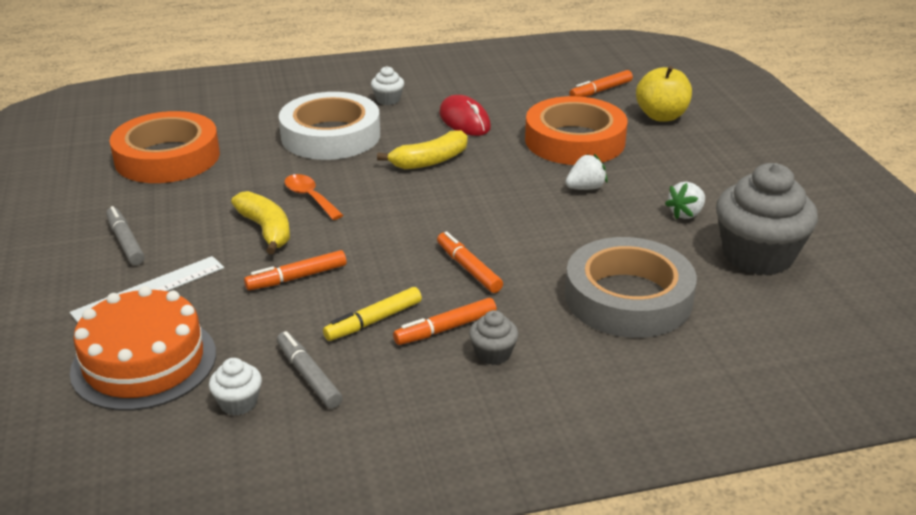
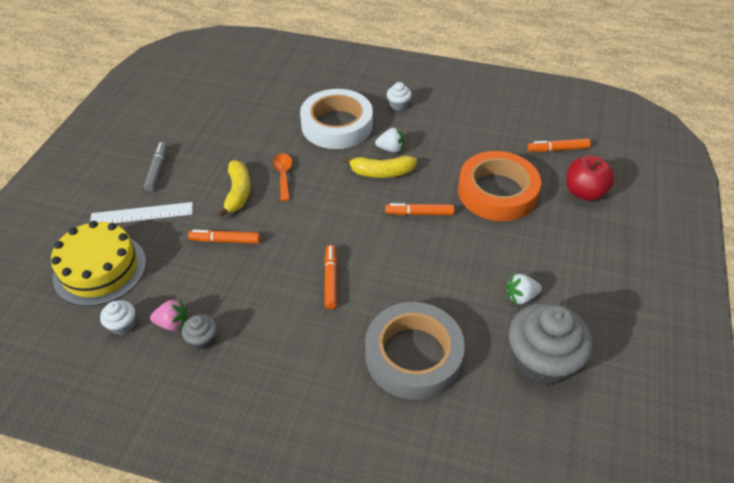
camera: 30 degrees right, 15 degrees up
(144, 362) = (100, 269): orange cake -> yellow cake
(167, 157) = (229, 108): orange tape -> none
(308, 376) = (173, 323): grey marker -> pink strawberry
(373, 321) = (241, 297): yellow marker -> none
(445, 329) = (277, 324): orange marker -> orange marker (419, 213)
(464, 121) = (434, 143): red mouse -> none
(493, 354) = (288, 360): grey cupcake -> grey cupcake (202, 339)
(585, 188) = (467, 240): white strawberry -> white strawberry (391, 149)
(661, 116) = (584, 192): yellow apple -> red apple

